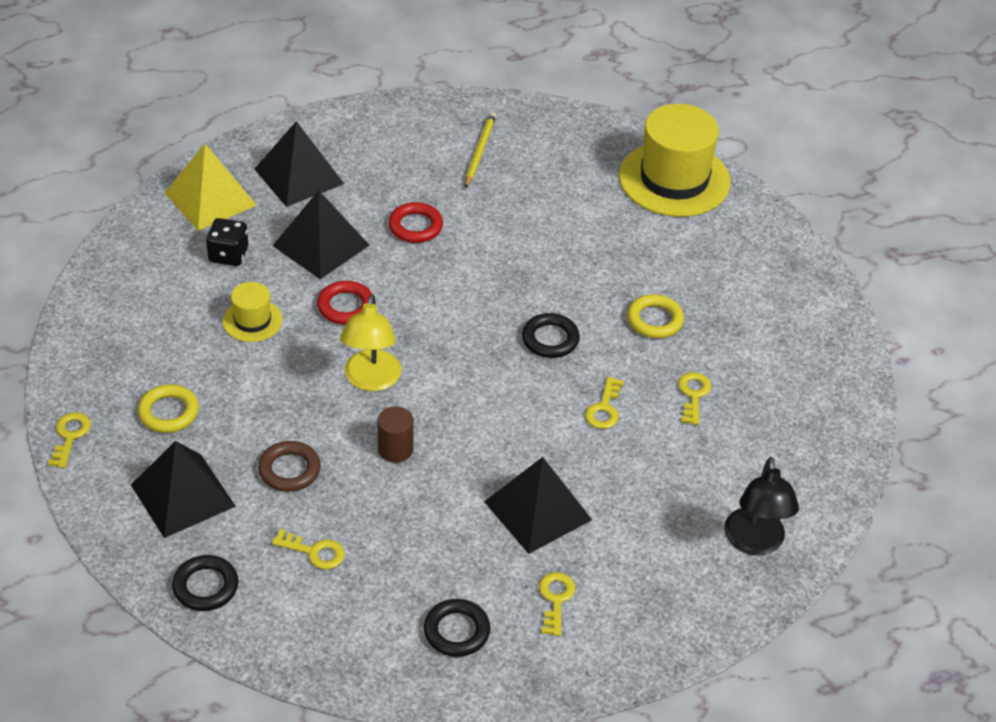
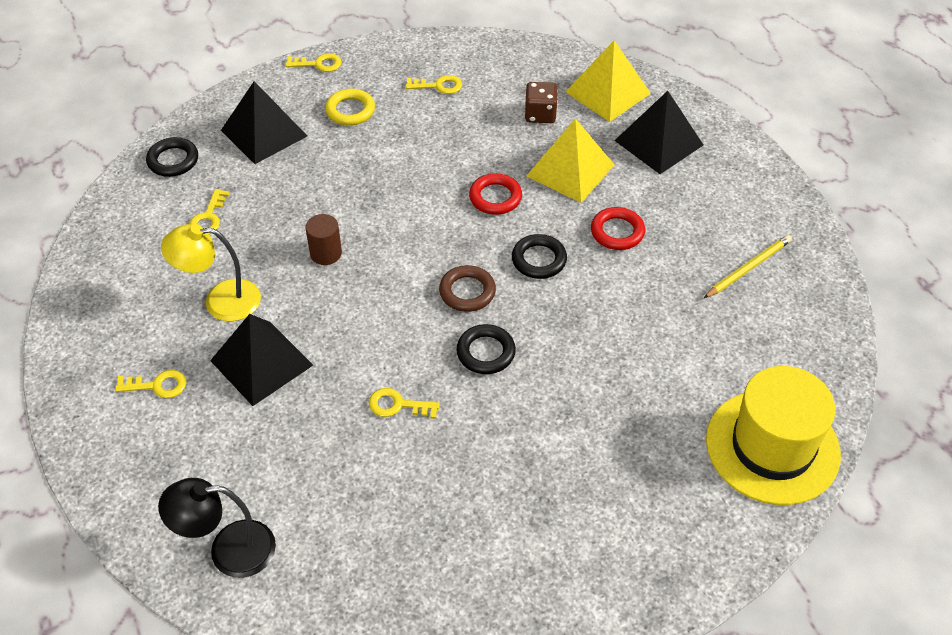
camera: 85 degrees right, 5 degrees up
(228, 255) = (540, 114): black dice -> brown dice
(252, 320) = (463, 141): yellow hat -> none
(289, 470) = (296, 189): brown ring -> brown ring (467, 292)
(321, 245) = (570, 170): black pyramid -> yellow pyramid
(371, 380) = (406, 226): yellow lamp -> yellow lamp (220, 301)
(456, 631) = (124, 318): black ring -> black ring (539, 260)
(479, 151) = (748, 268): yellow pencil -> yellow pencil turned 45 degrees counterclockwise
(654, 320) = (534, 441): yellow ring -> none
(693, 395) = (429, 483): yellow key -> yellow key (438, 86)

